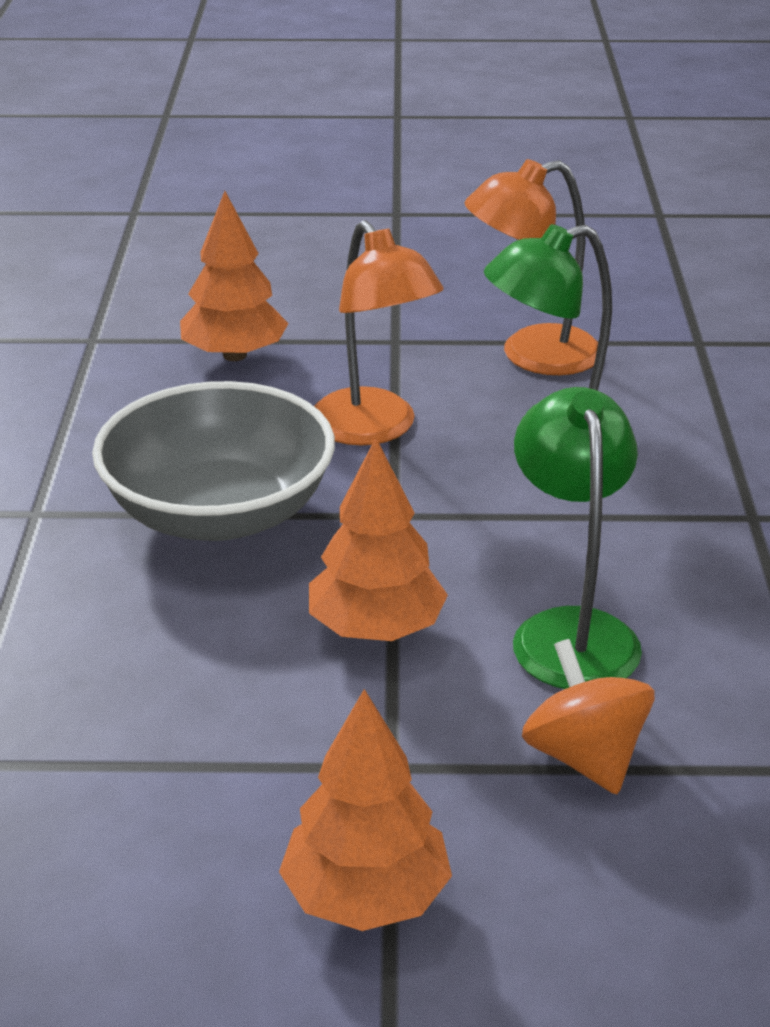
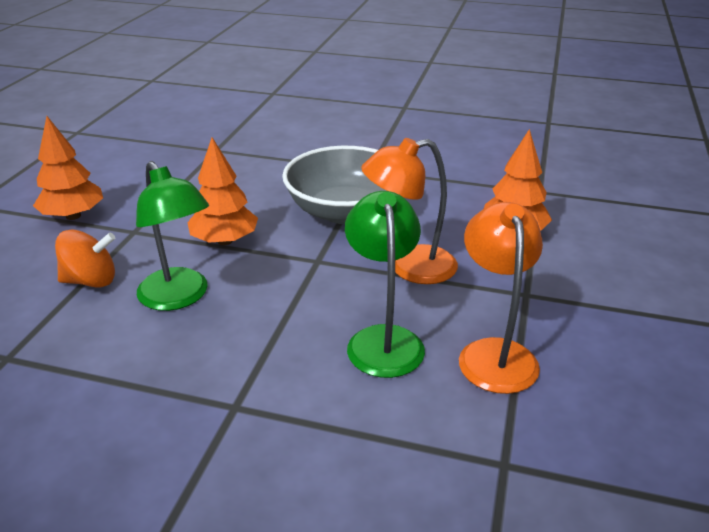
camera: 105 degrees right, 0 degrees up
(571, 631) = (179, 298): green lamp -> green lamp turned 45 degrees clockwise

